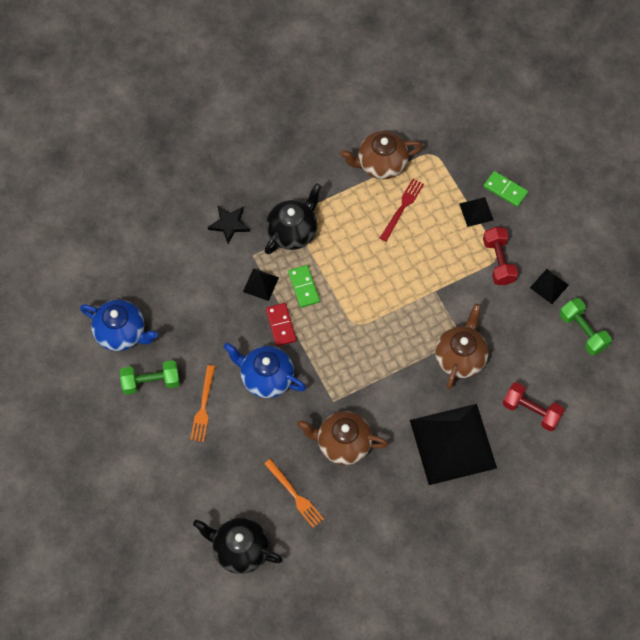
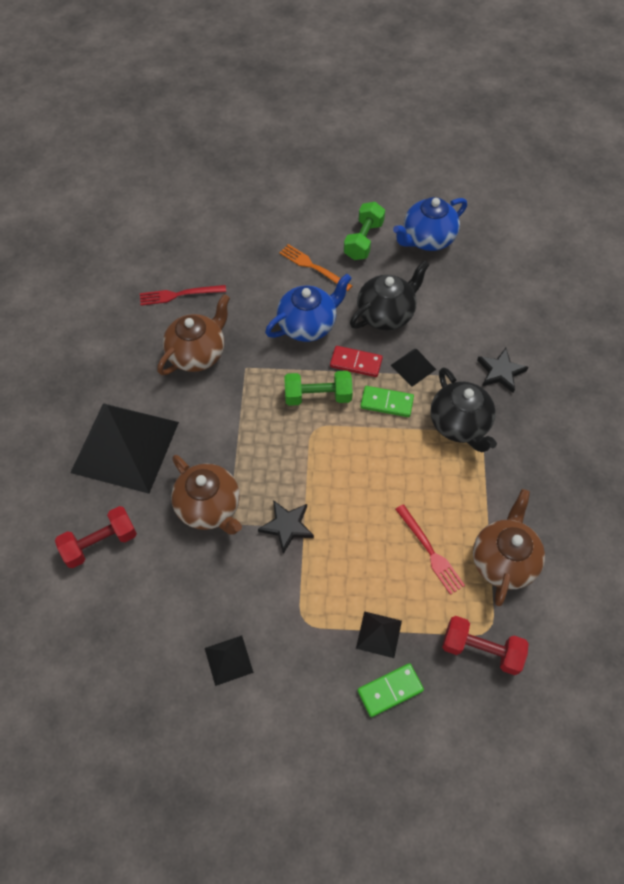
camera: 120 degrees right, 5 degrees down
(239, 550) = (163, 236): black teapot -> black teapot (386, 314)
(294, 495) = (179, 295): orange fork -> red fork
(441, 301) = (287, 526): none -> black star
(498, 261) = (297, 619): red dumbbell -> red dumbbell (481, 649)
(583, 331) = (146, 662): green dumbbell -> green dumbbell (318, 396)

